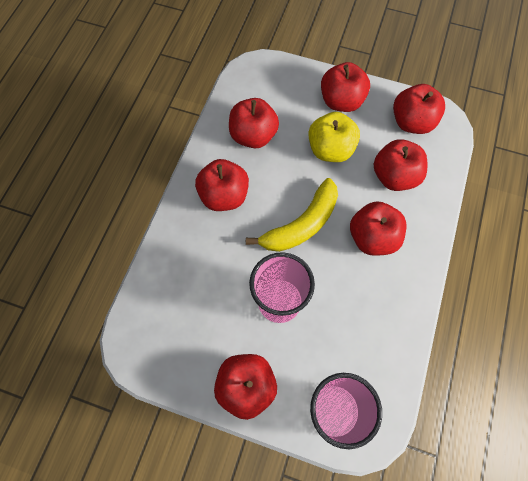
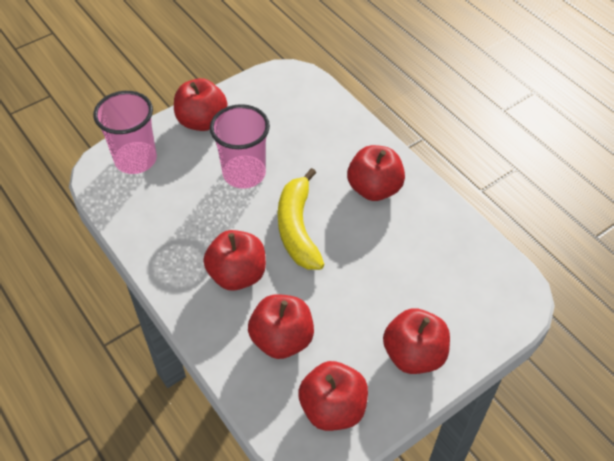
camera: 125 degrees right, 15 degrees down
(253, 136) = (426, 246): red apple -> none
(330, 149) = (359, 303): yellow apple -> none

